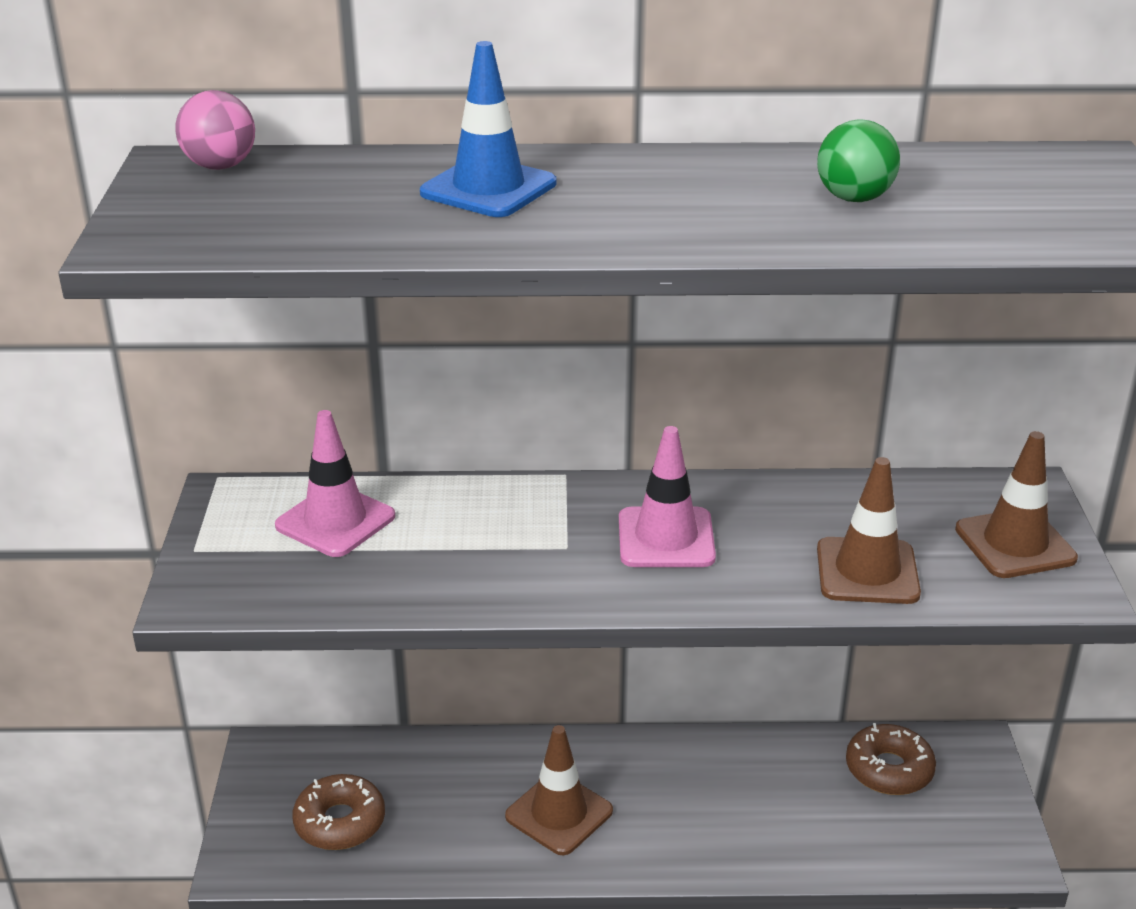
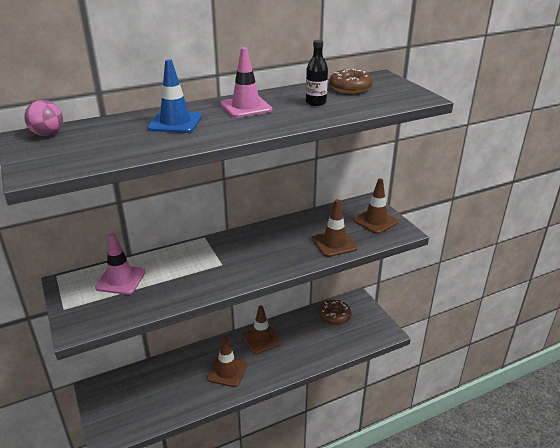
camera: 25 degrees left, 0 degrees up
(340, 822) = (141, 405): brown donut -> brown donut (350, 88)
(666, 538) = (257, 251): pink traffic cone -> pink traffic cone (246, 107)
(676, 767) = (261, 339): none -> brown traffic cone
(854, 198) = (316, 102): green ball -> black bottle

